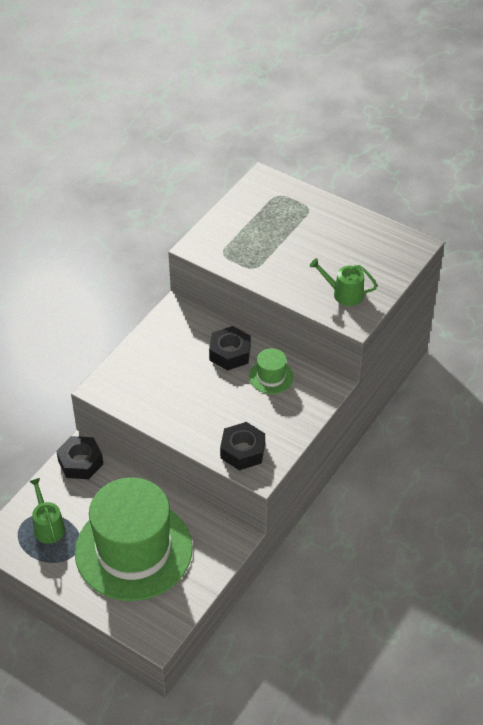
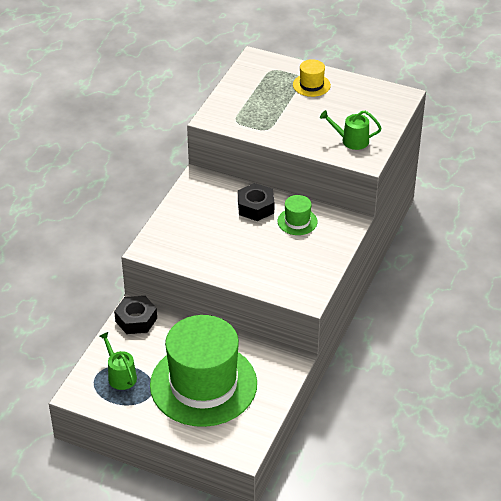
camera: 10 degrees left, 5 degrees down
(242, 451) = (288, 283): black nut -> none
(317, 219) = (311, 85): none -> yellow hat

